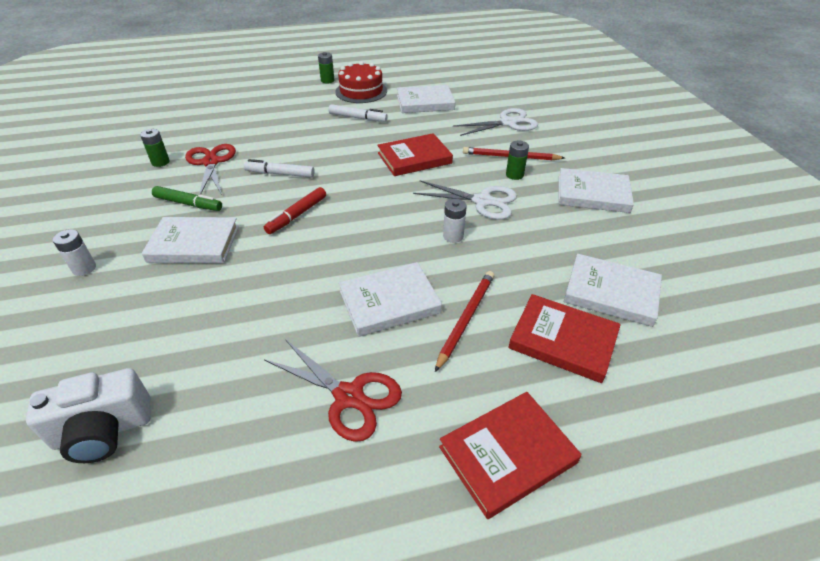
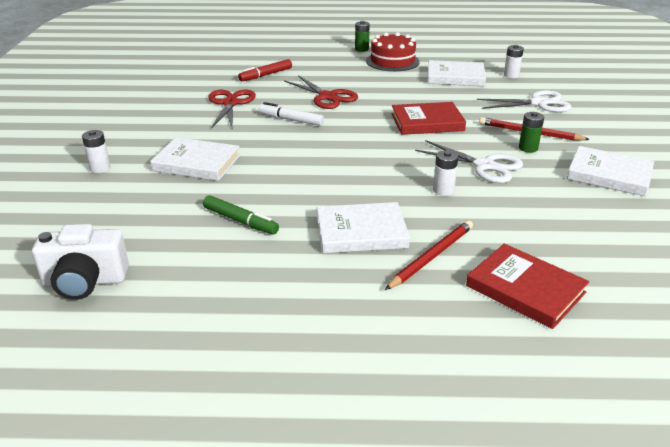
camera: 15 degrees right, 10 degrees down
(160, 162) = (185, 98): green battery -> none
(188, 204) = (201, 132): green marker -> green marker (240, 221)
(297, 215) = (296, 154): red marker -> red marker (266, 75)
(349, 396) = (299, 295): red scissors -> red scissors (327, 97)
(358, 118) = (381, 83): white marker -> none
(474, 95) = (511, 75): none -> white battery
(507, 455) = (433, 365): red book -> none
(611, 293) = (594, 259): white book -> none

